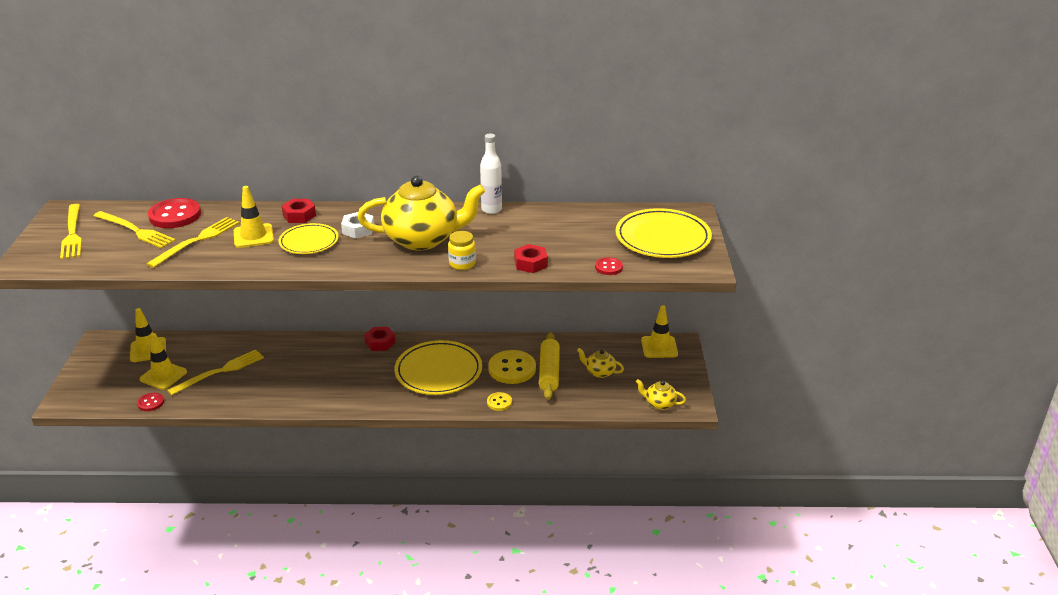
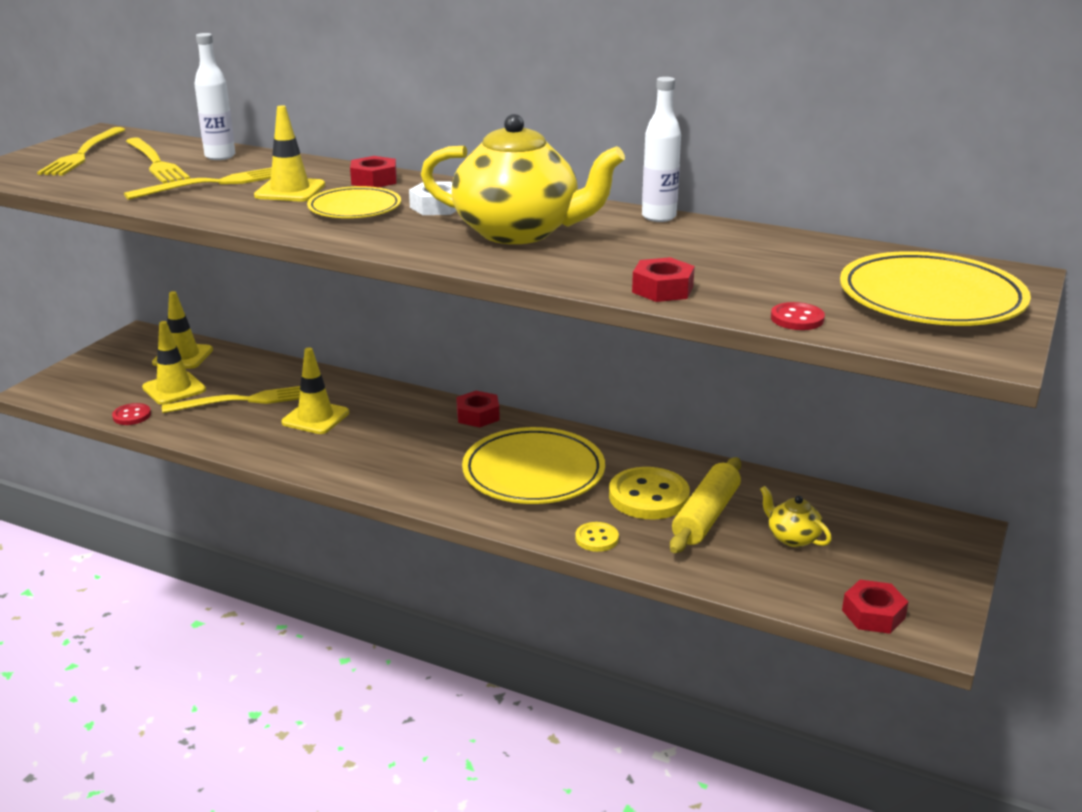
camera: 25 degrees right, 5 degrees down
(175, 215) = (220, 156): red button -> white bottle
(462, 264) = (550, 270): yellow jar -> none
(659, 347) = (921, 526): yellow traffic cone -> yellow traffic cone (315, 418)
(659, 404) = (873, 614): yellow teapot -> red nut

